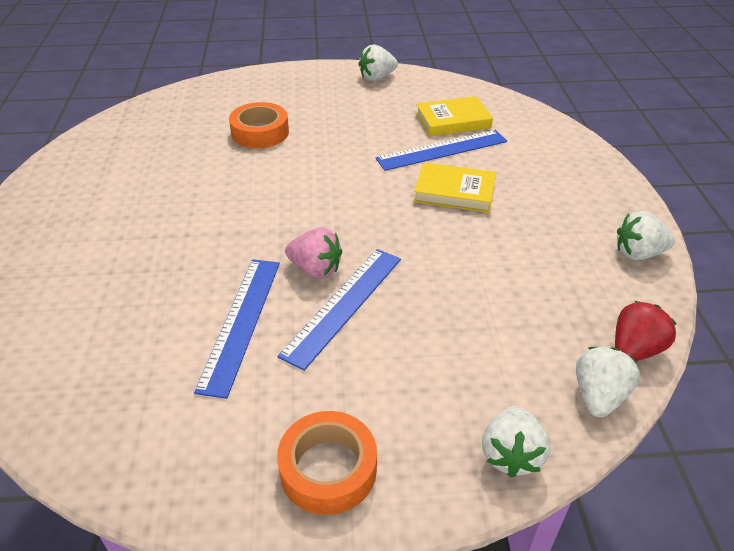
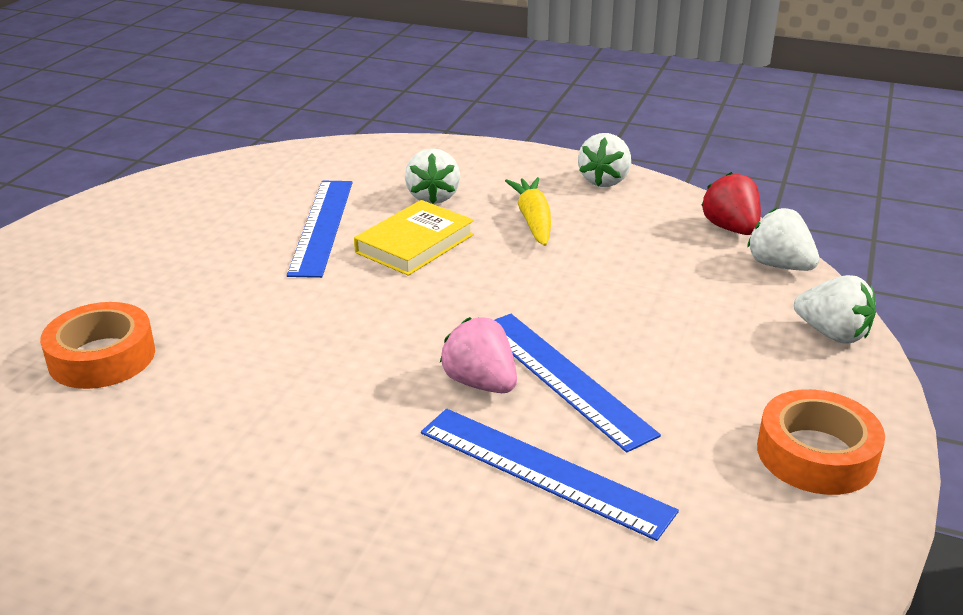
camera: 65 degrees left, 10 degrees down
(315, 269) = (480, 383): pink strawberry -> pink strawberry turned 90 degrees counterclockwise
(377, 77) = (87, 221): white strawberry -> white strawberry (433, 197)
(453, 121) = (267, 201): yellow book -> none
(536, 234) = (533, 220): none -> yellow carrot

